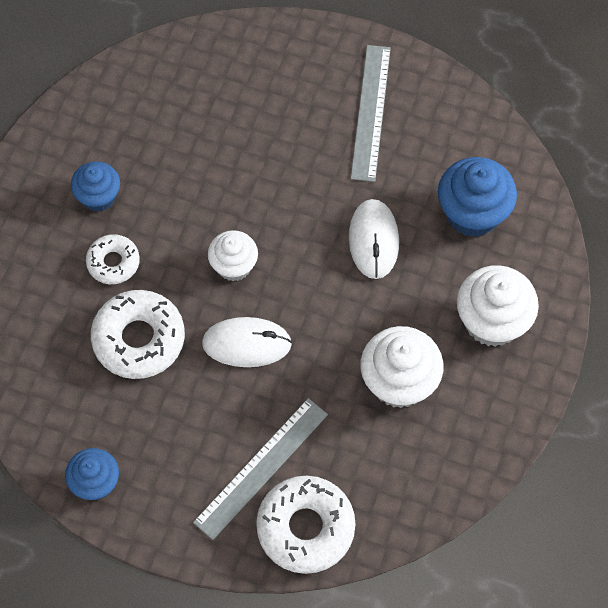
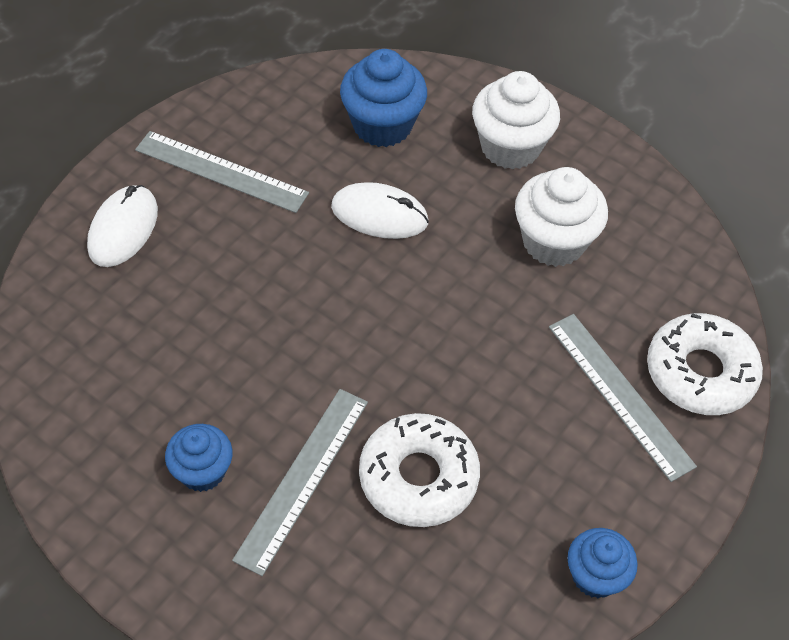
camera: 75 degrees left, 10 degrees down
(113, 262) = (303, 478): white donut -> grey ruler
(234, 266) = (358, 352): white cupcake -> none
(246, 343) = (462, 366): white mouse -> white mouse (123, 229)

